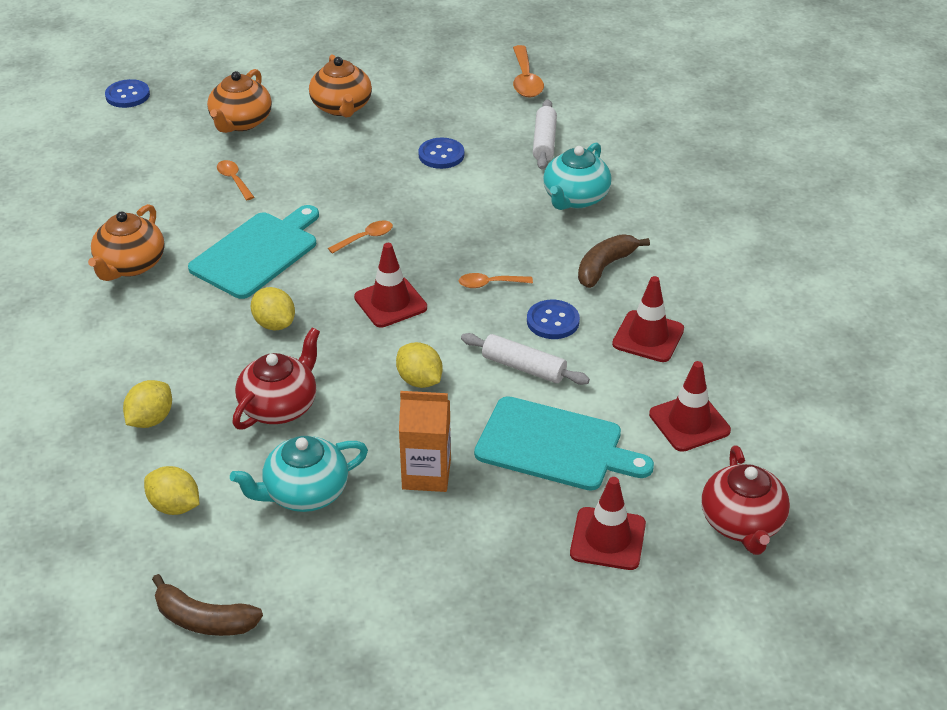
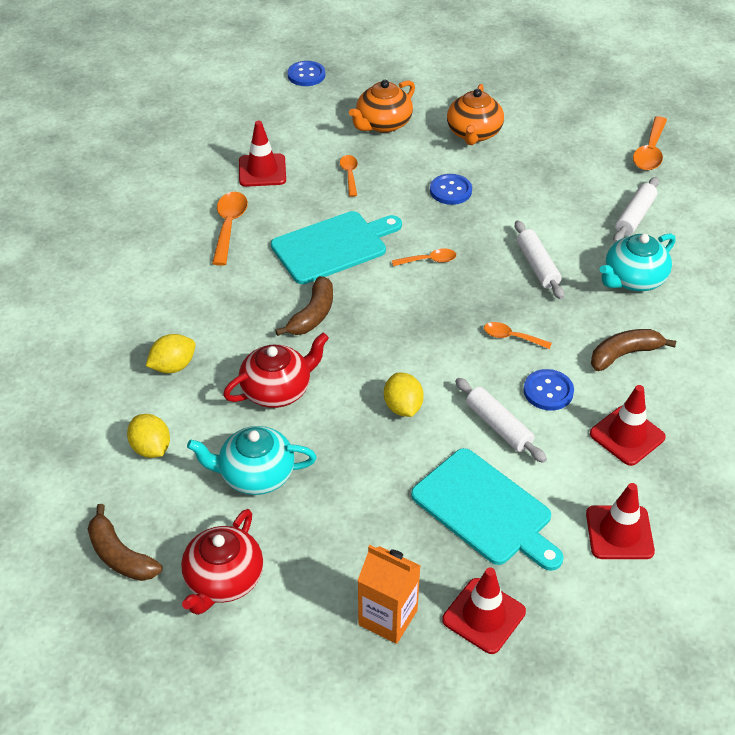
camera: 25 degrees right, 5 degrees up
(130, 265) = (229, 226): orange teapot -> orange spoon
(274, 324) = (312, 315): yellow lemon -> brown banana
(390, 303) = (417, 327): red traffic cone -> red traffic cone (262, 170)
(426, 474) = (362, 495): orange carton -> orange carton (388, 617)
(441, 155) = (535, 202): blue button -> blue button (450, 191)
(477, 212) = (537, 266): none -> white rolling pin
(742, 523) = (614, 649): red teapot -> red teapot (223, 580)

